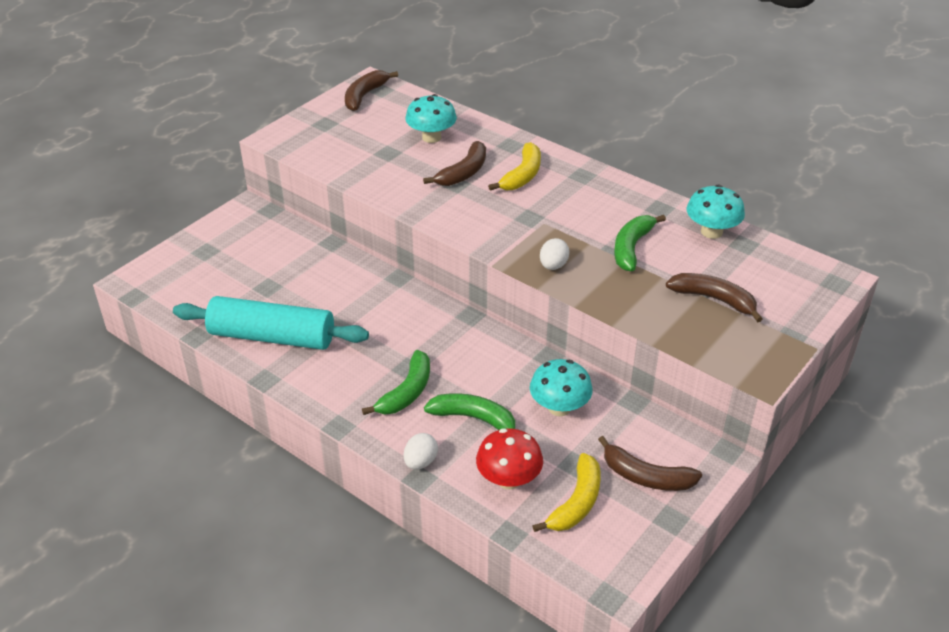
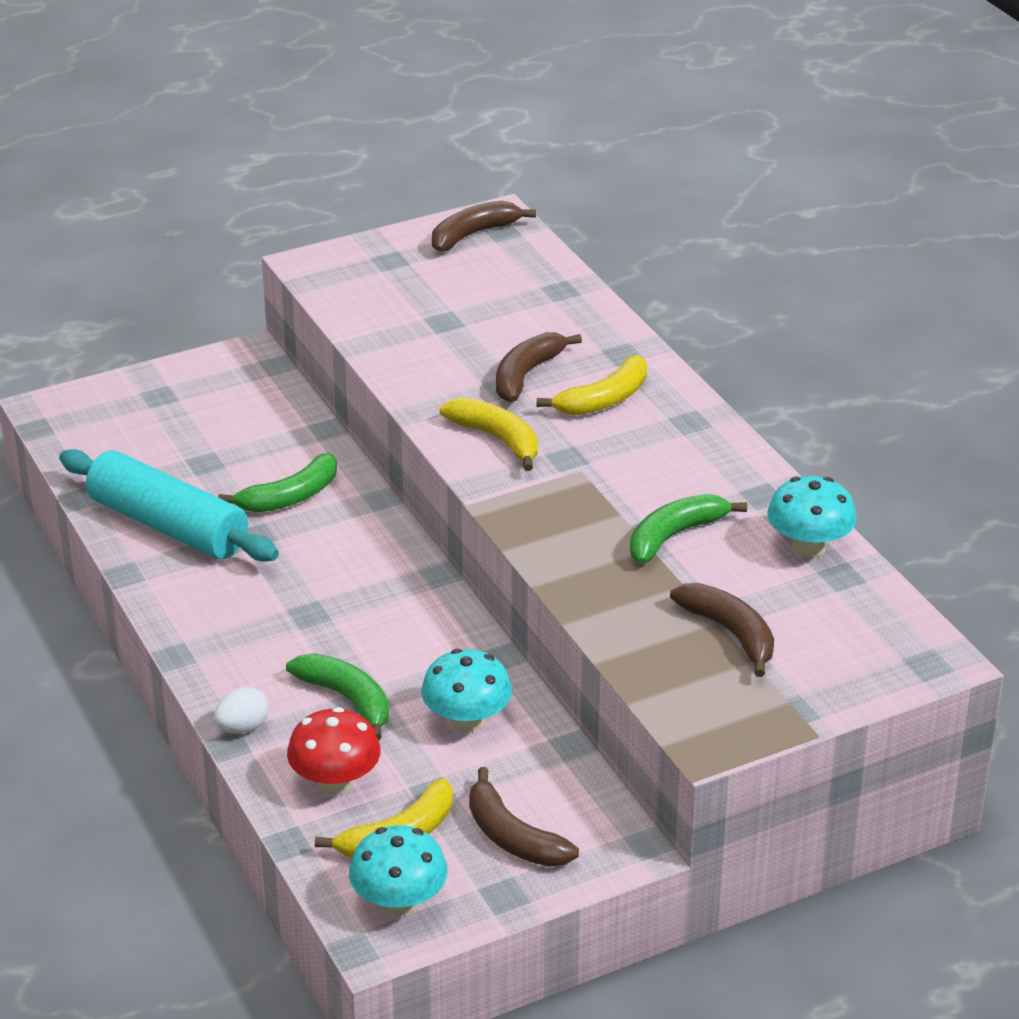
camera: 25 degrees right, 5 degrees down
(407, 392) = (286, 642): green banana -> green banana (290, 497)
(431, 137) = (520, 315): turquoise mushroom -> turquoise mushroom (399, 902)
(464, 173) = (526, 375): brown banana -> brown banana turned 150 degrees clockwise
(478, 217) = (497, 439): none -> yellow banana
(553, 266) = (546, 528): white egg -> none

